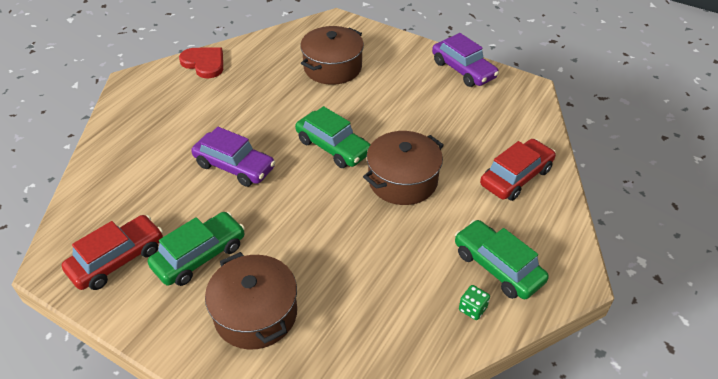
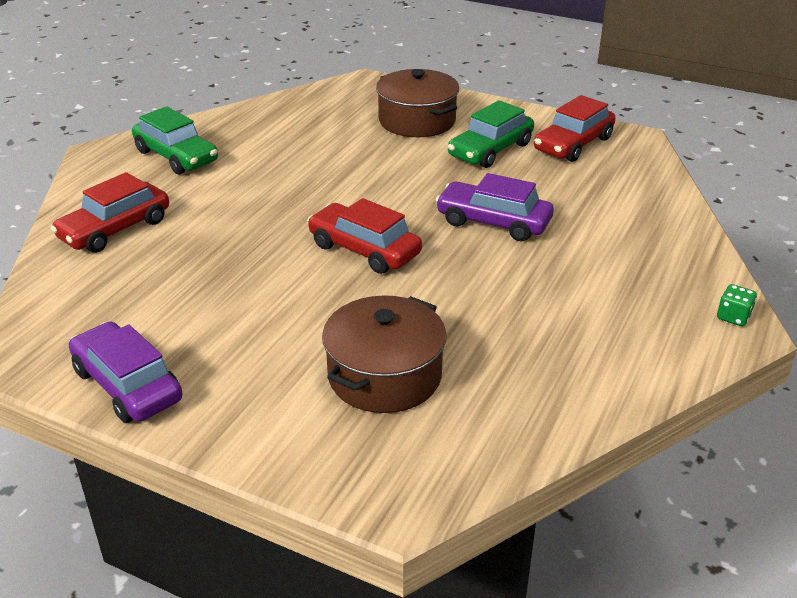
camera: 175 degrees right, 10 degrees down
(204, 63) = (636, 370): red heart -> none
(333, 147) = (364, 250): green car -> red car
(402, 180) = (268, 219): brown pot -> none
(472, 309) = (212, 131): green dice -> green dice (733, 317)

